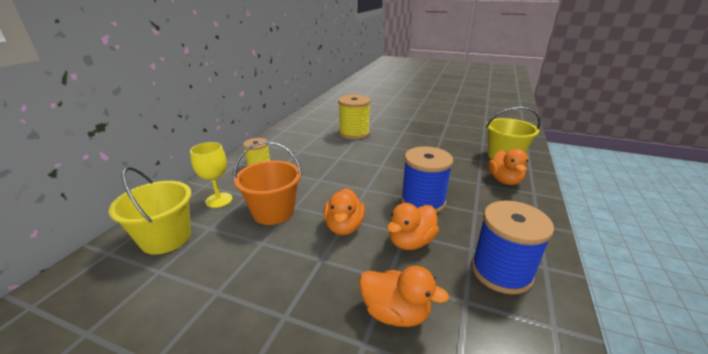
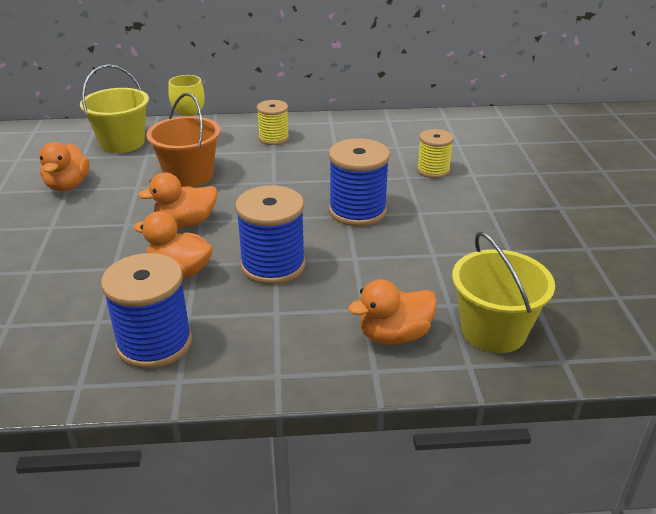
camera: 65 degrees right, 5 degrees up
(354, 133) = (433, 170): yellow spool -> yellow spool, size x0.62
(379, 162) = (357, 211): none -> blue spool
(395, 312) = (70, 280): orange duck -> orange duck (68, 185)

